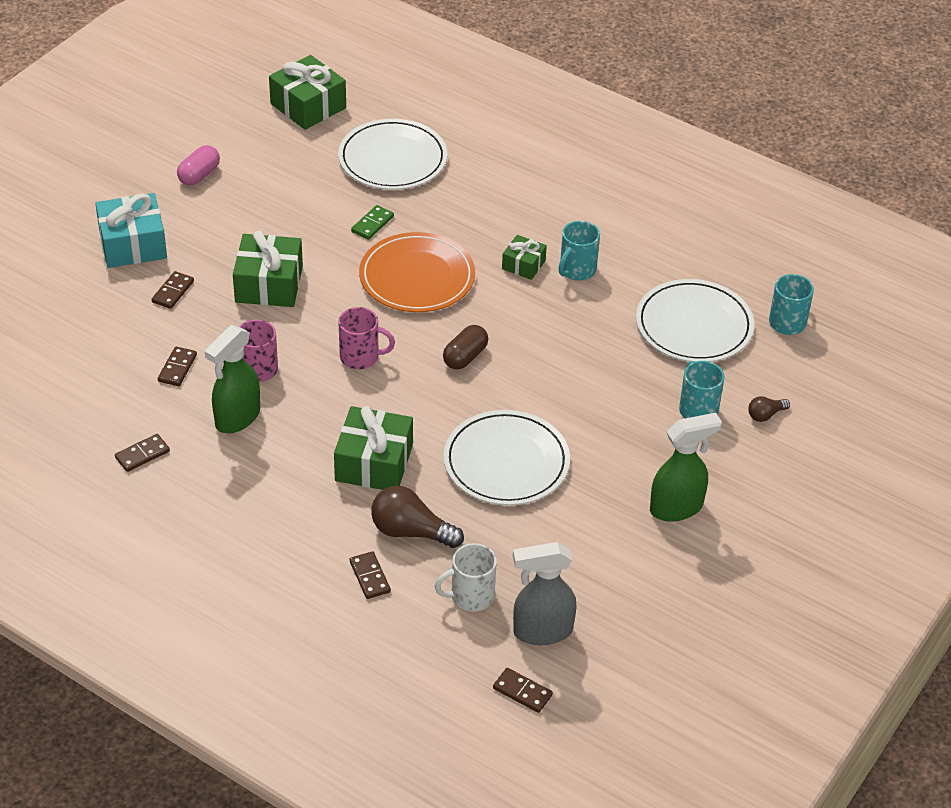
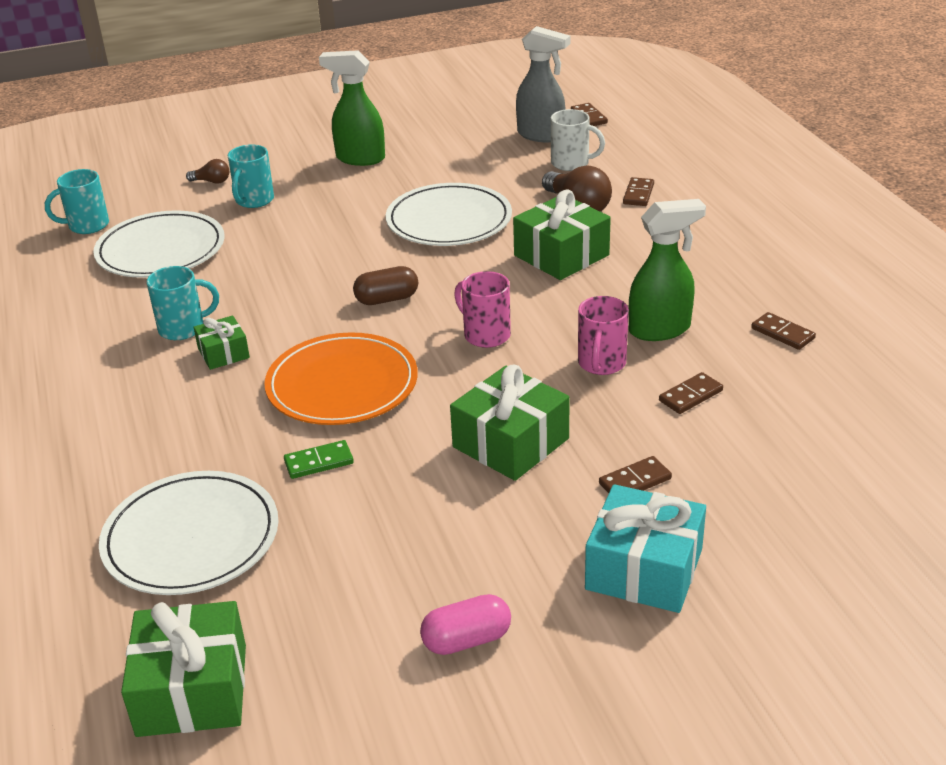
camera: 140 degrees left, 10 degrees down
(142, 455) = (782, 333): brown domino -> brown domino turned 45 degrees clockwise

